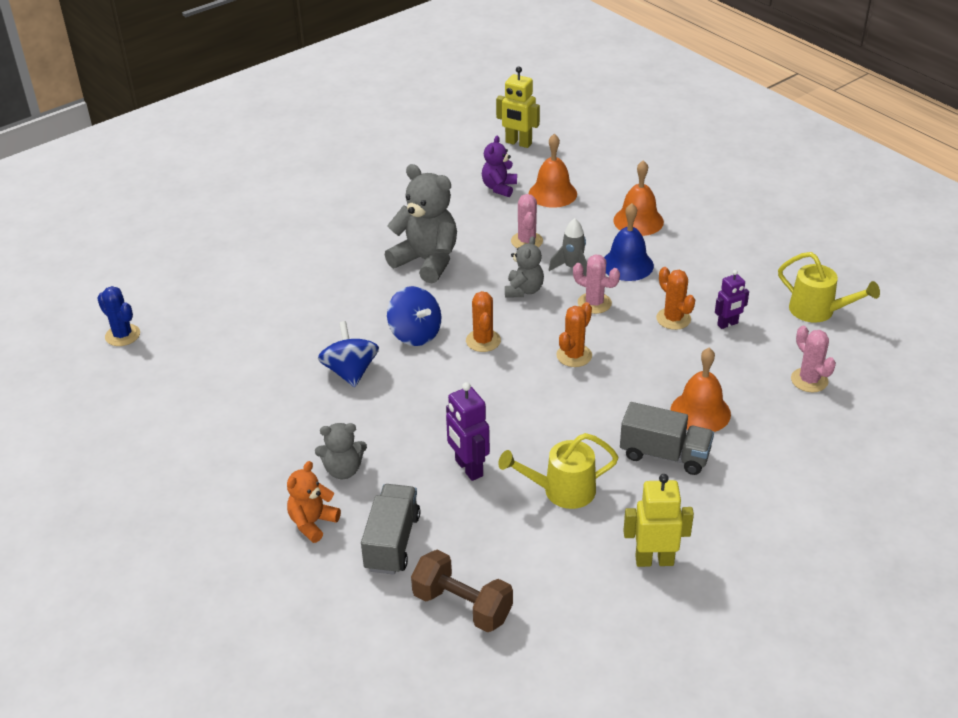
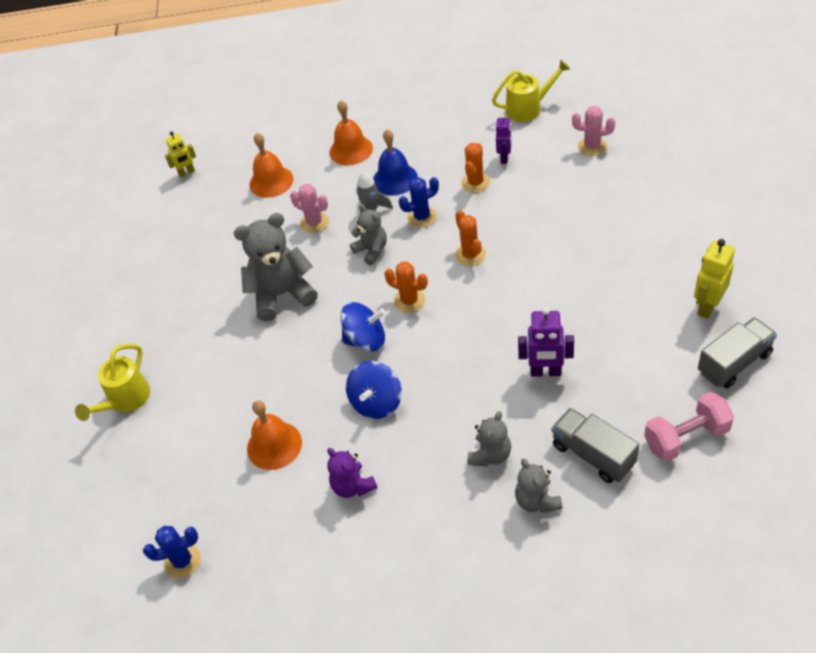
camera: 50 degrees left, 10 degrees up
(312, 523) = (537, 501): orange teddy bear -> grey teddy bear
(350, 372) = (376, 402): blue spinning top -> blue spinning top turned 90 degrees counterclockwise
(462, 606) = (686, 437): brown dumbbell -> pink dumbbell
(499, 188) = (232, 209): purple teddy bear -> purple teddy bear (353, 486)
(518, 143) = (186, 173): yellow robot -> yellow robot, size x0.66
(561, 491) = (607, 327): yellow watering can -> yellow watering can (125, 400)
(594, 303) = (422, 217): pink cactus -> blue cactus
(664, 454) = (610, 253): grey truck -> grey truck (734, 363)
(673, 319) = (475, 183): orange cactus -> orange cactus turned 75 degrees counterclockwise
(700, 412) = (582, 215): orange bell -> orange bell (274, 445)

